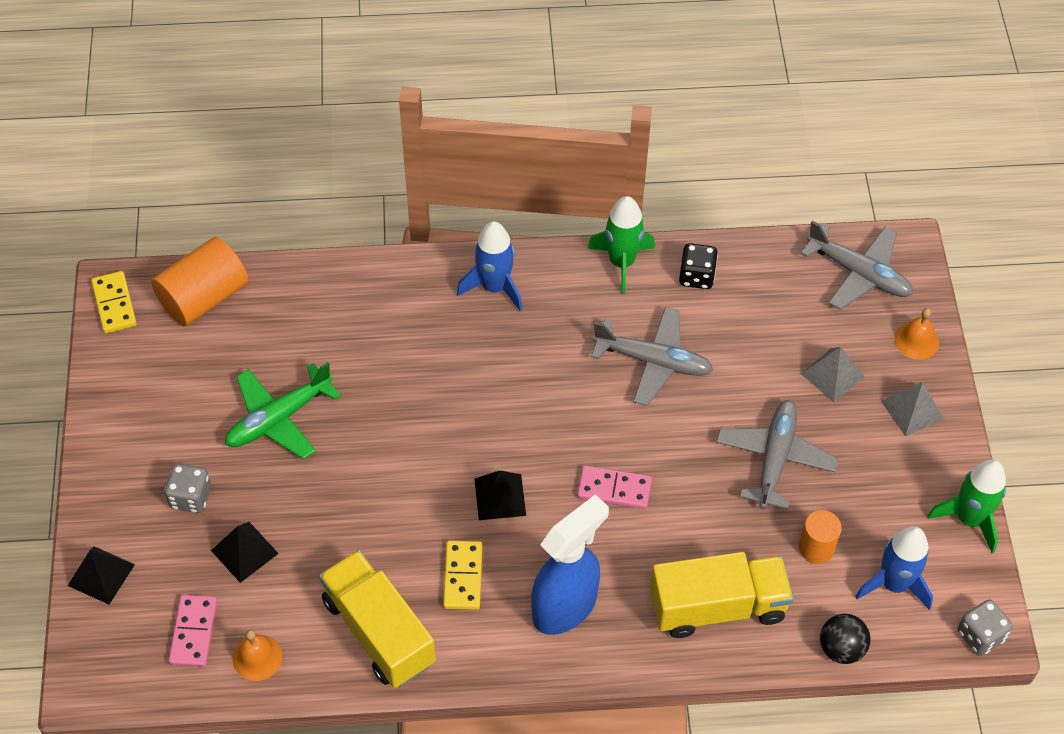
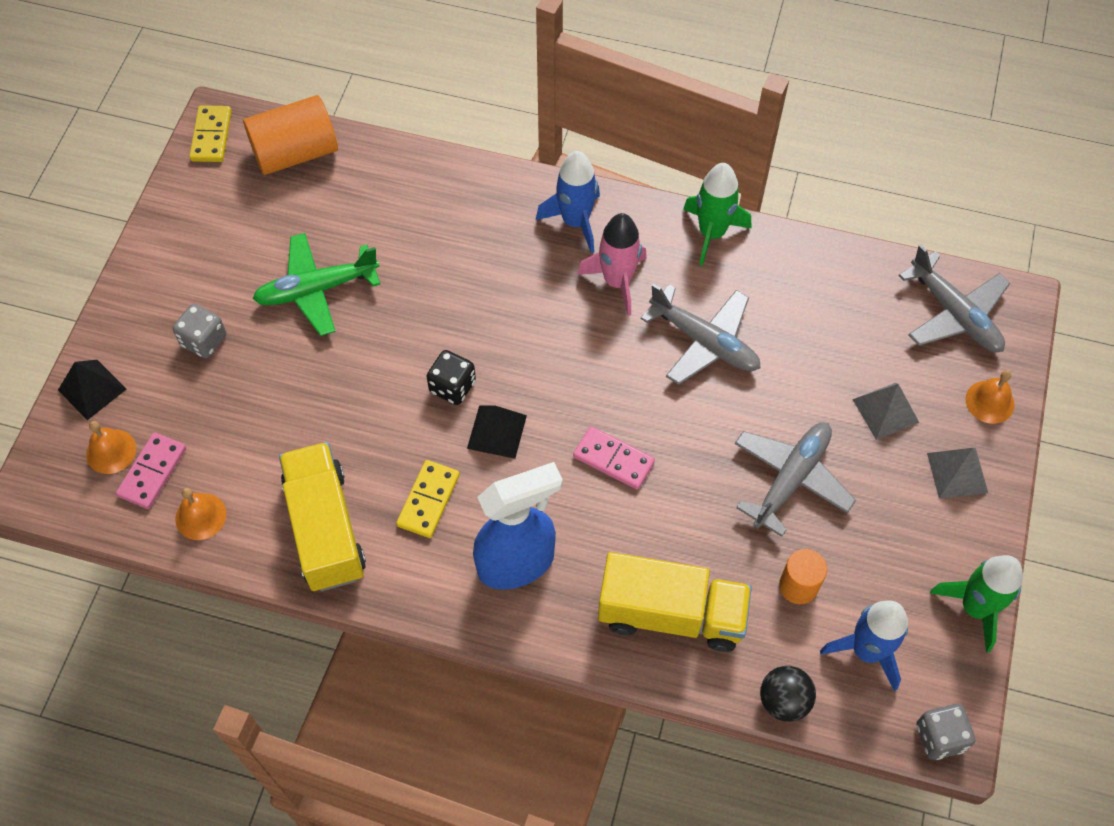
camera: 20 degrees right, 5 degrees up
(145, 626) = (111, 451): none -> orange bell
(244, 551) = (231, 409): black pyramid -> none
(554, 330) = (617, 281): none -> pink rocket
(696, 276) = (783, 268): black dice -> black dice (452, 387)

